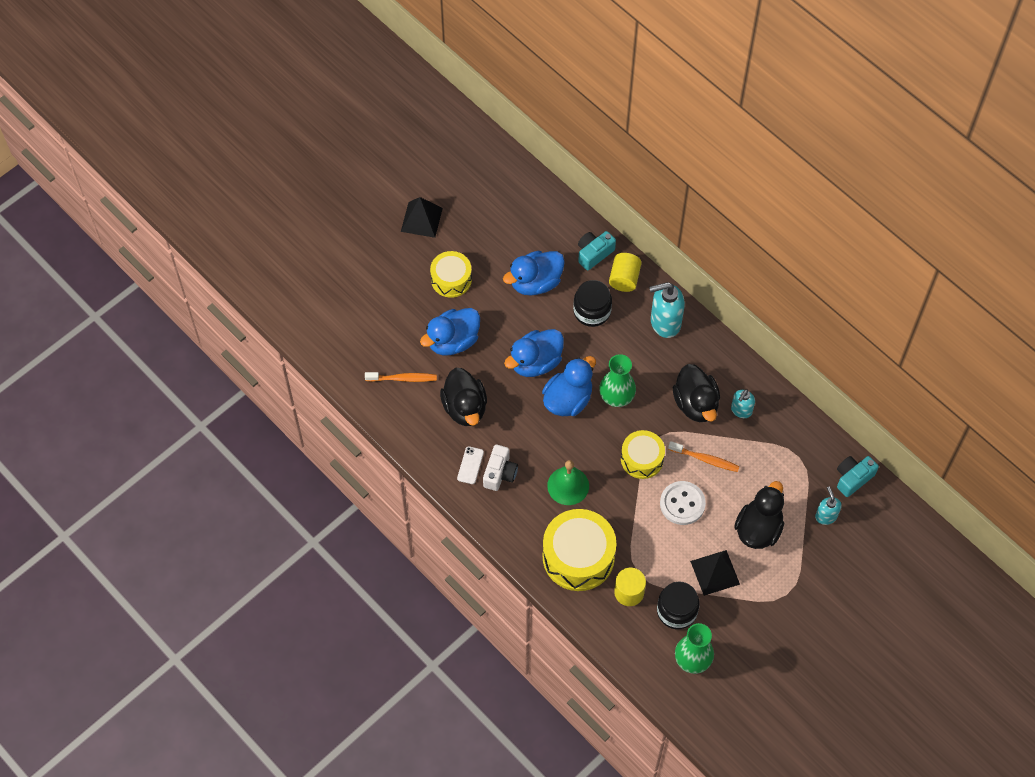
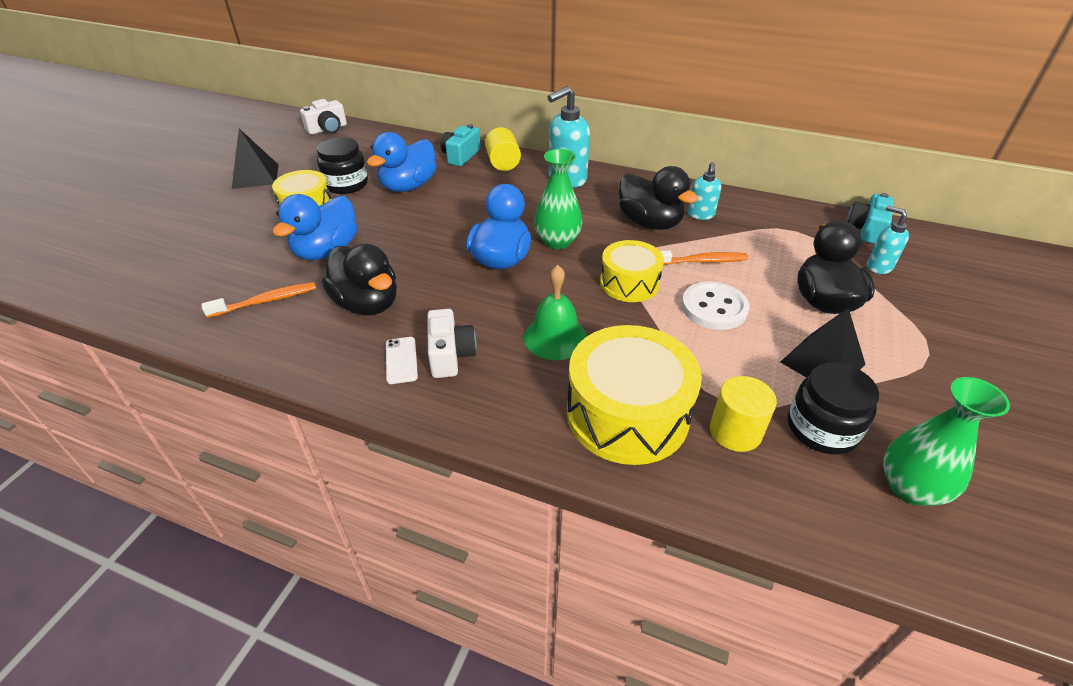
camera: 25 degrees left, 20 degrees down
(496, 163) = (327, 129): none -> white camera
(535, 362) = (442, 241): blue duck -> none
(592, 311) = (484, 190): black jar -> black jar (346, 184)

